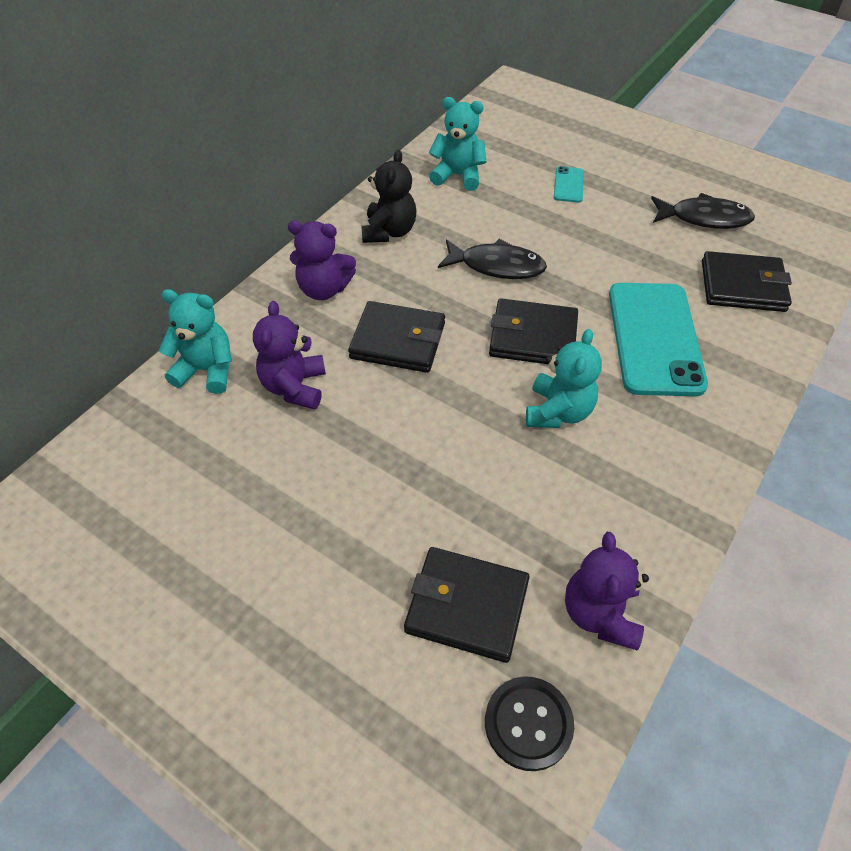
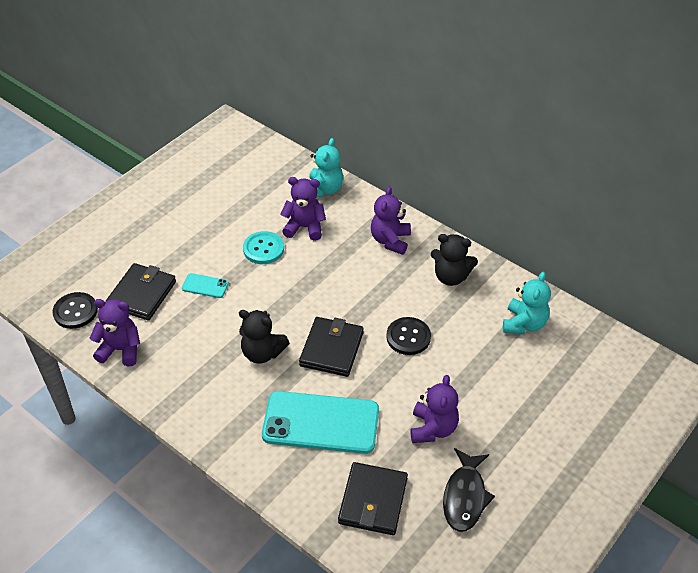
camera: 95 degrees right, 5 degrees down
(344, 435) = (263, 249): none -> turquoise button
(398, 340) = (337, 276): black wallet -> none
(497, 266) = (408, 337): black fish -> black button
(558, 411) = (262, 353): turquoise teddy bear -> black teddy bear
(568, 185) = (513, 400): turquoise phone -> turquoise phone (205, 286)
(627, 242) = (433, 428): none -> purple teddy bear

